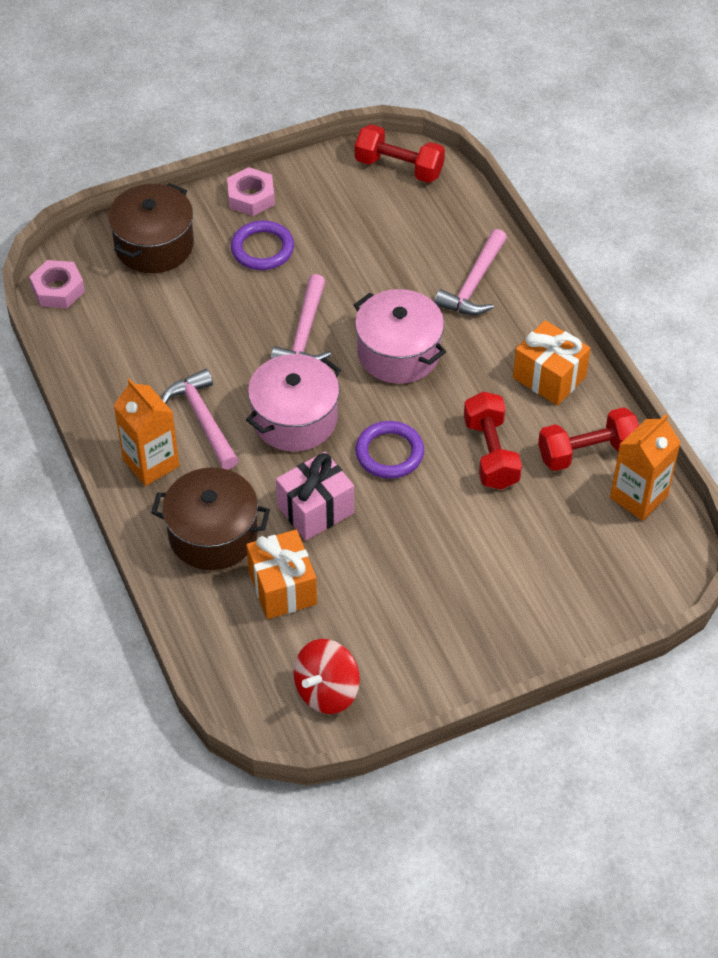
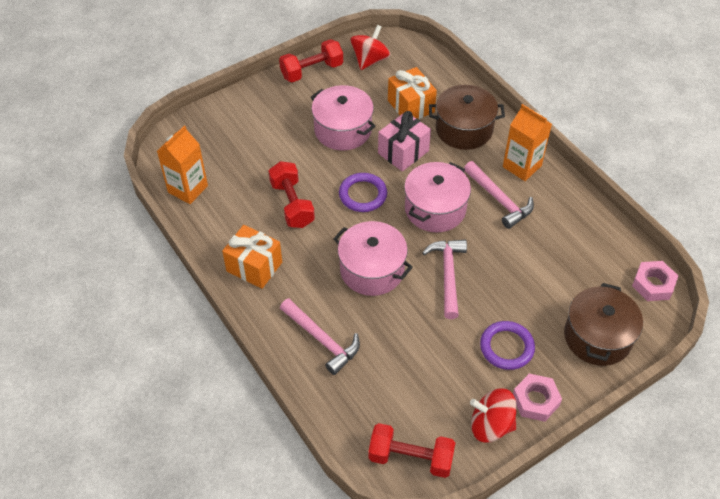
camera: 170 degrees right, 0 degrees up
(307, 183) = (491, 425): none -> red spinning top
(398, 560) = (343, 130): none -> pink pot
(474, 284) = (322, 340): pink hammer -> pink hammer turned 120 degrees clockwise
(587, 452) = (224, 214): red dumbbell -> red dumbbell (312, 71)

